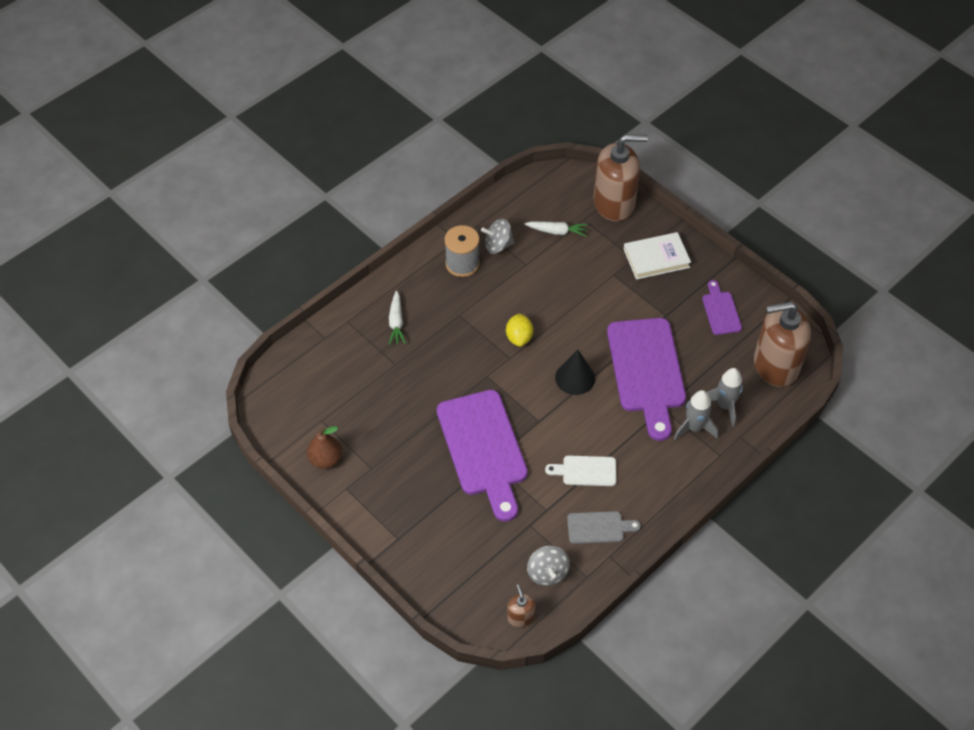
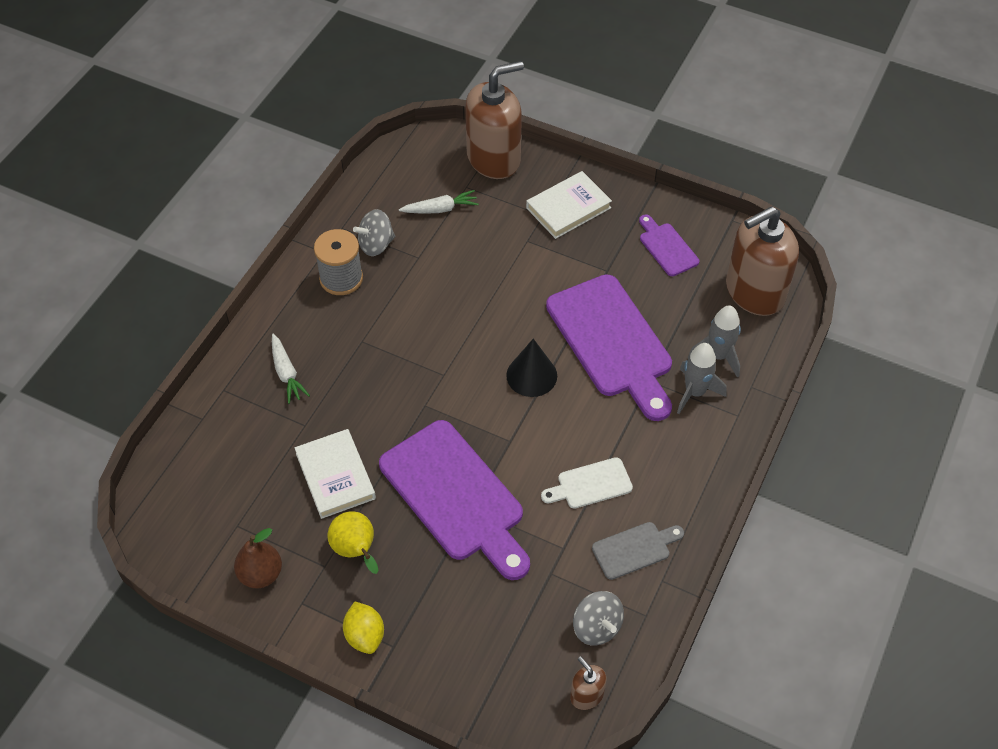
camera: 20 degrees left, 0 degrees up
(397, 464) = (356, 550): none -> yellow pear
(403, 407) = (335, 476): none -> white book
(519, 337) = (445, 347): yellow lemon -> yellow lemon (365, 635)

